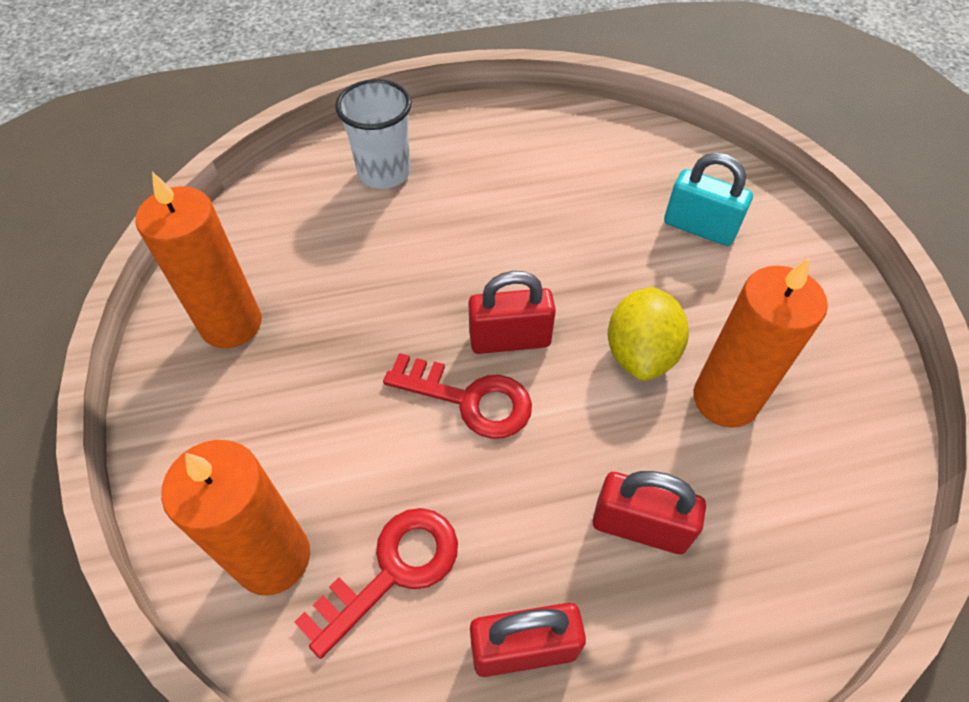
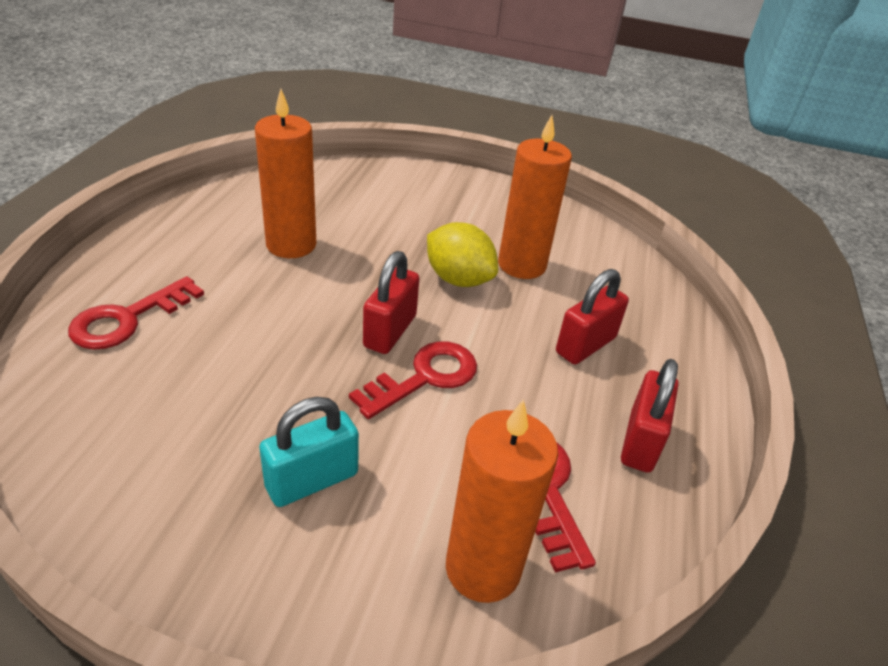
camera: 65 degrees left, 15 degrees down
(231, 324) = (189, 505): orange candle -> orange candle (291, 244)
(384, 173) = (128, 319): white cup -> red key
(699, 228) = (382, 204): turquoise padlock -> turquoise padlock (312, 480)

